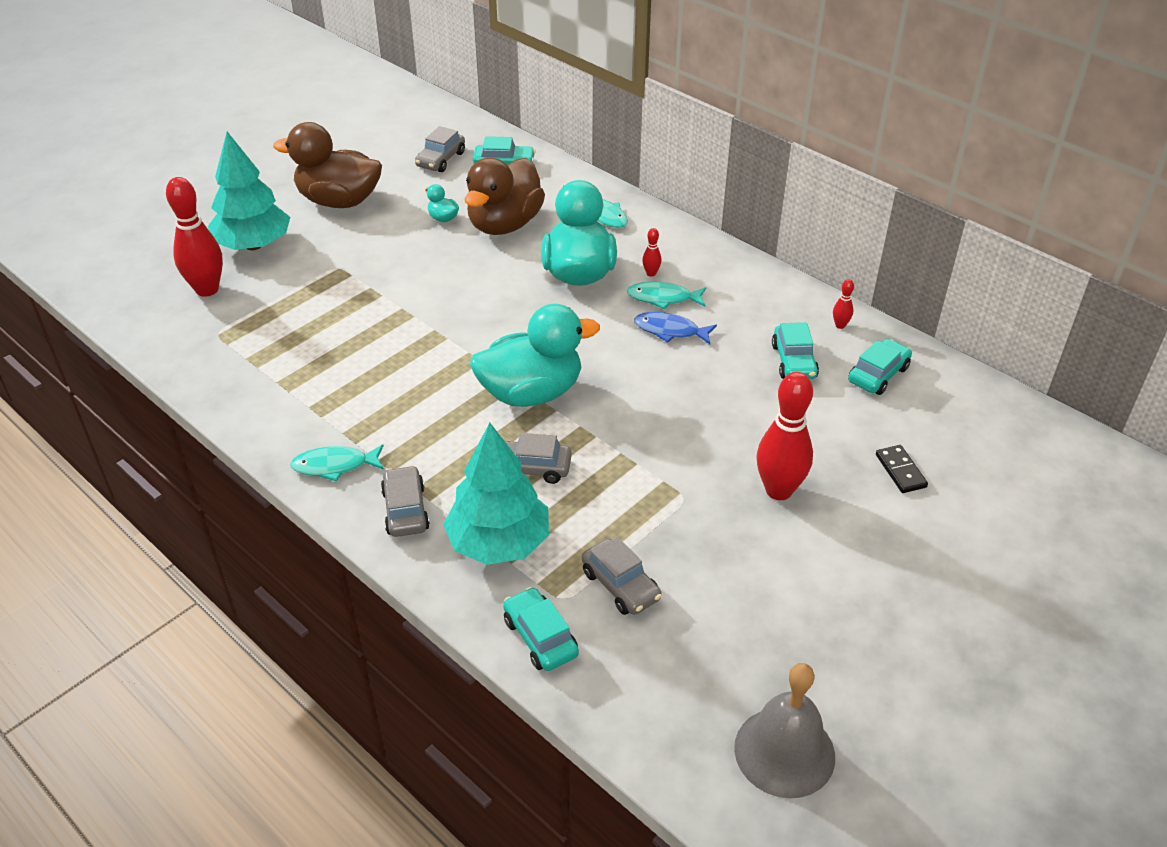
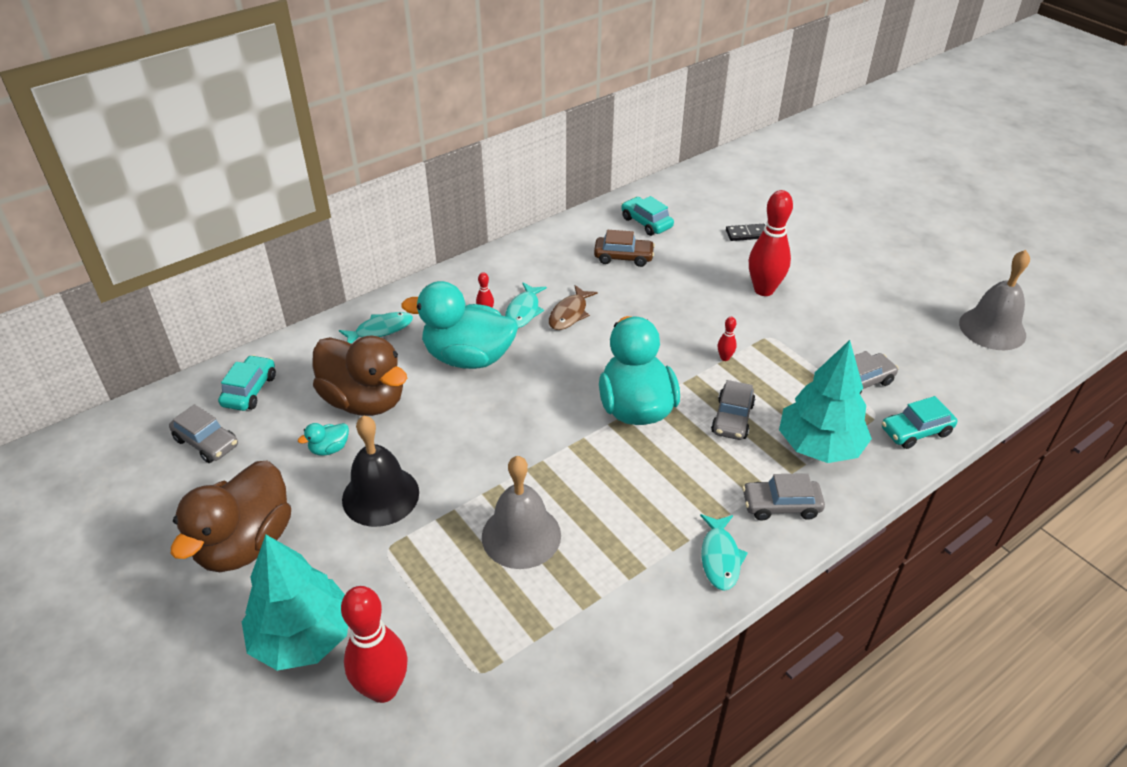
camera: 80 degrees left, 0 degrees up
(355, 337) = (521, 535): none -> grey bell
(393, 254) = (380, 495): none -> black bell
(670, 331) = (569, 314): blue fish -> brown fish
(793, 361) = (623, 257): turquoise car -> brown car
(840, 325) = (586, 228): red bowling pin -> red bowling pin (725, 358)

